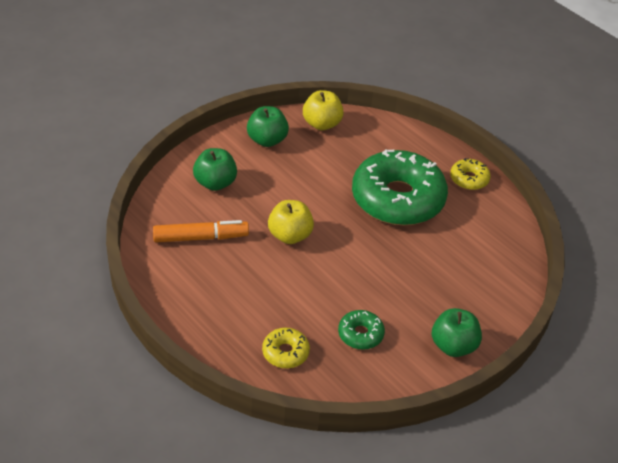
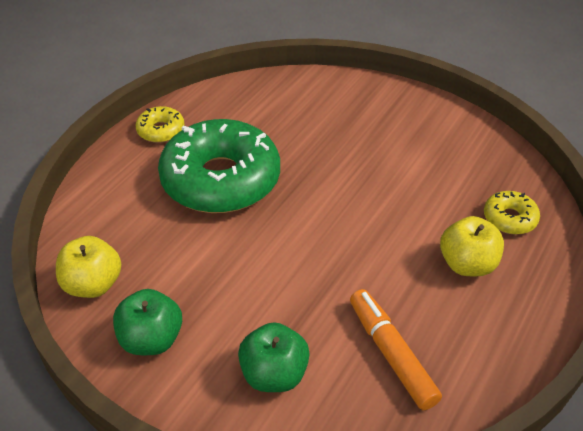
camera: 105 degrees left, 0 degrees up
(290, 235) = (334, 261): yellow apple -> yellow apple (467, 264)
(360, 334) = (443, 169): green donut -> none
(453, 346) = (411, 107): green apple -> none

